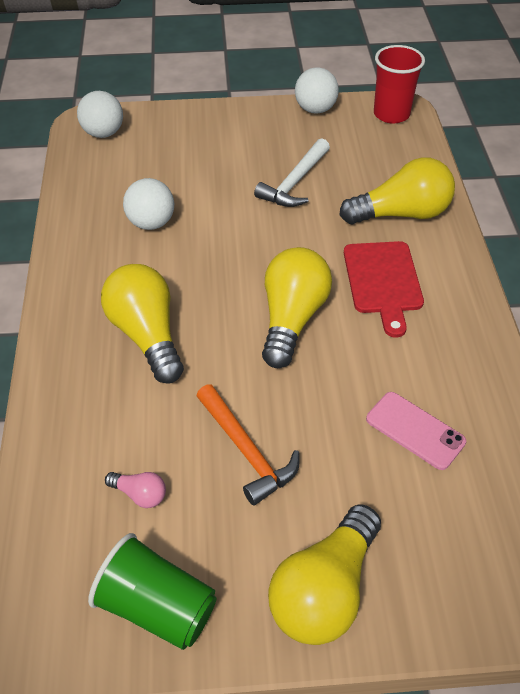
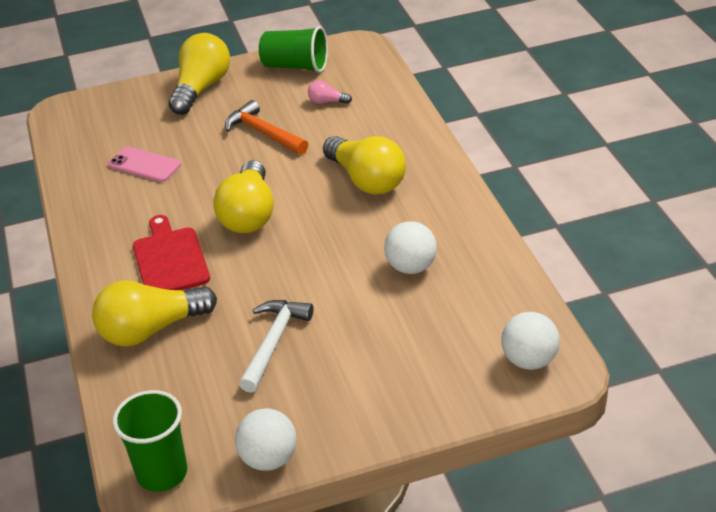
camera: 170 degrees right, 10 degrees down
(391, 114) = (162, 473): red cup -> green cup

